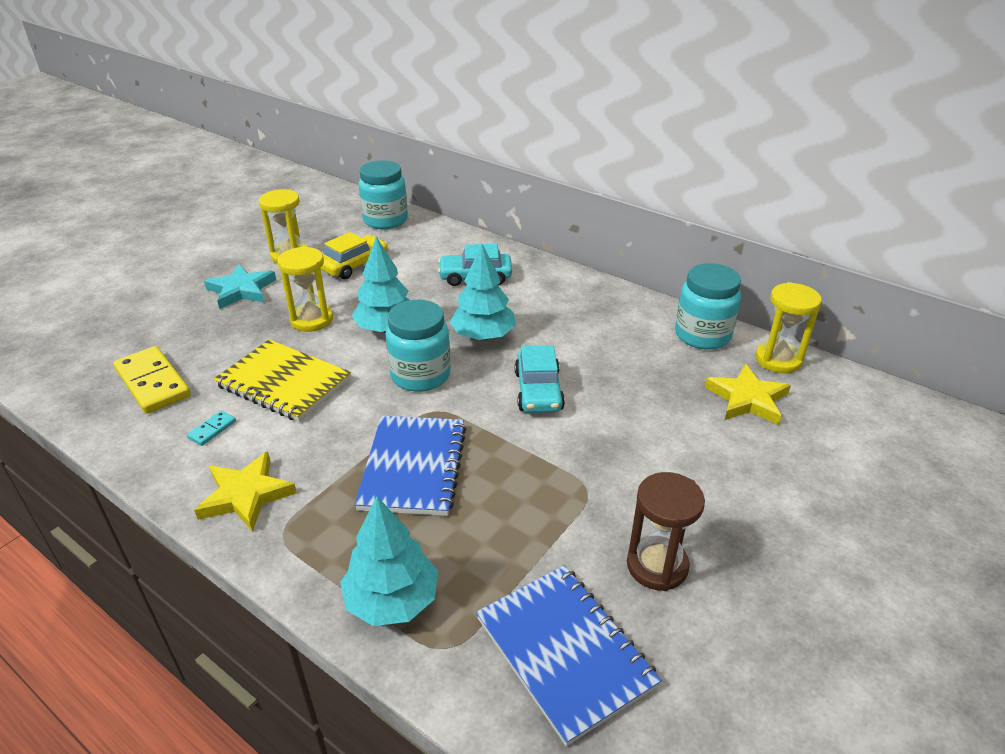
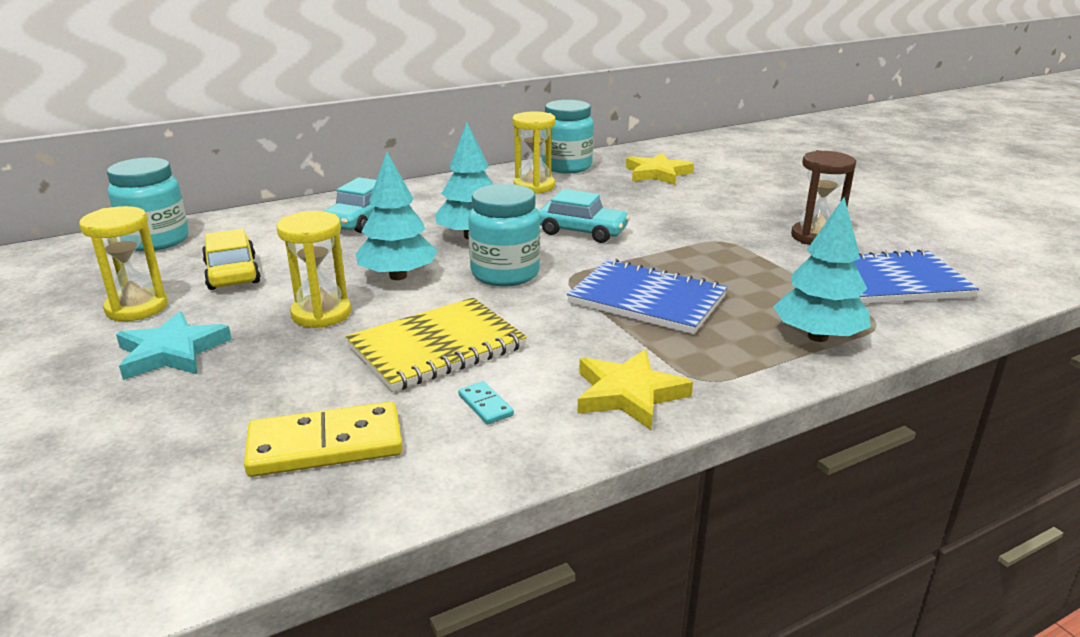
camera: 65 degrees left, 10 degrees down
(778, 360) = (621, 155): yellow hourglass -> yellow hourglass (534, 186)

